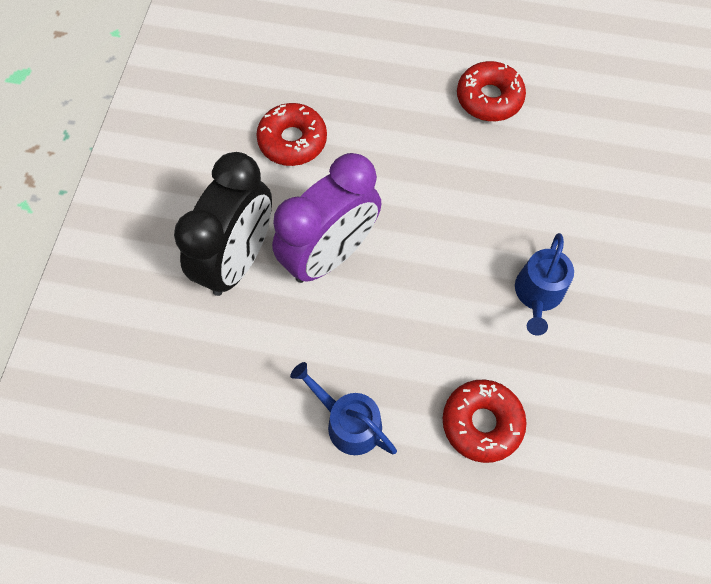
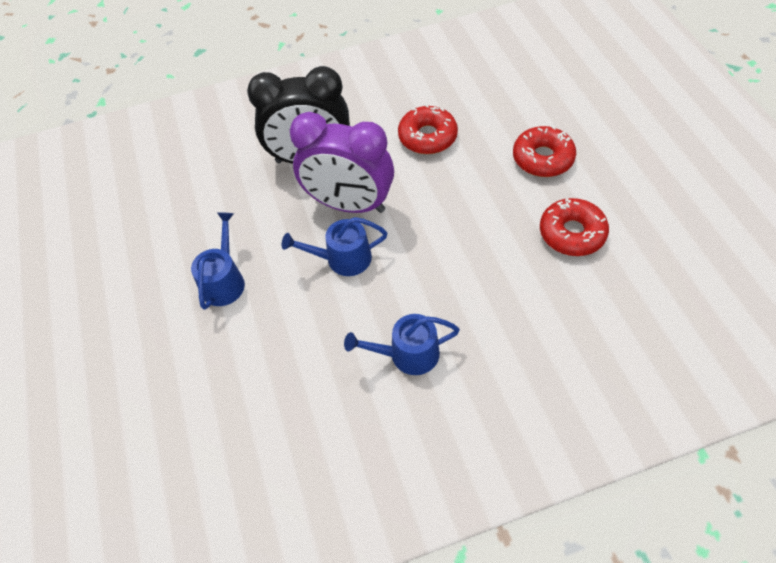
camera: 65 degrees right, 10 degrees down
(395, 294) = (343, 259): none -> blue watering can
(482, 423) = (269, 366): red donut -> red donut (542, 158)

